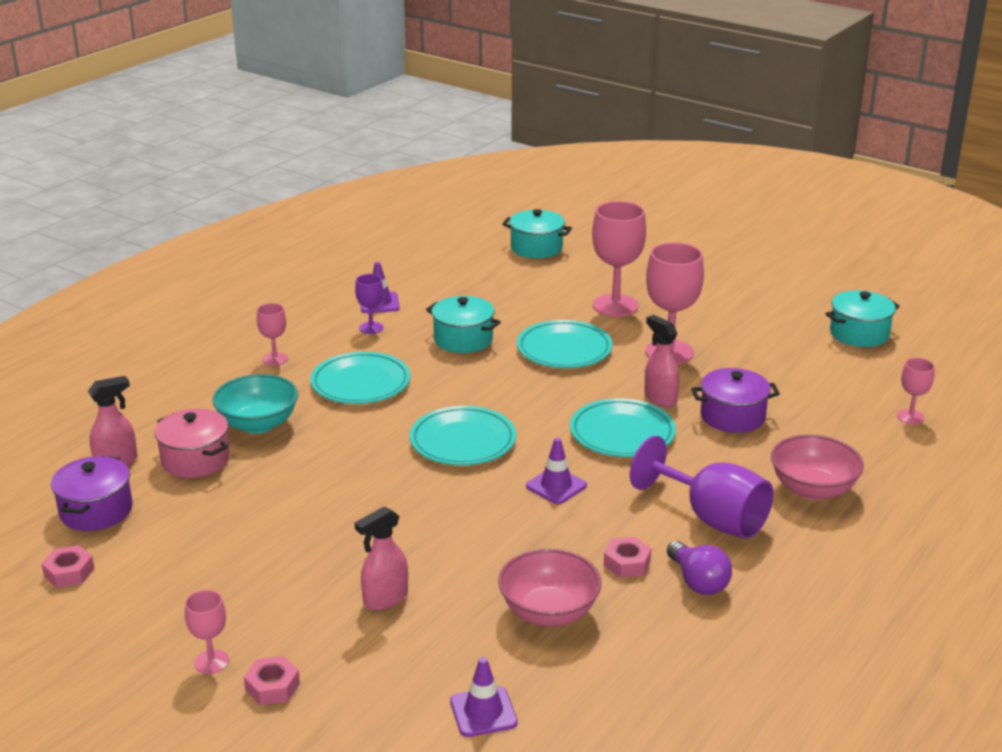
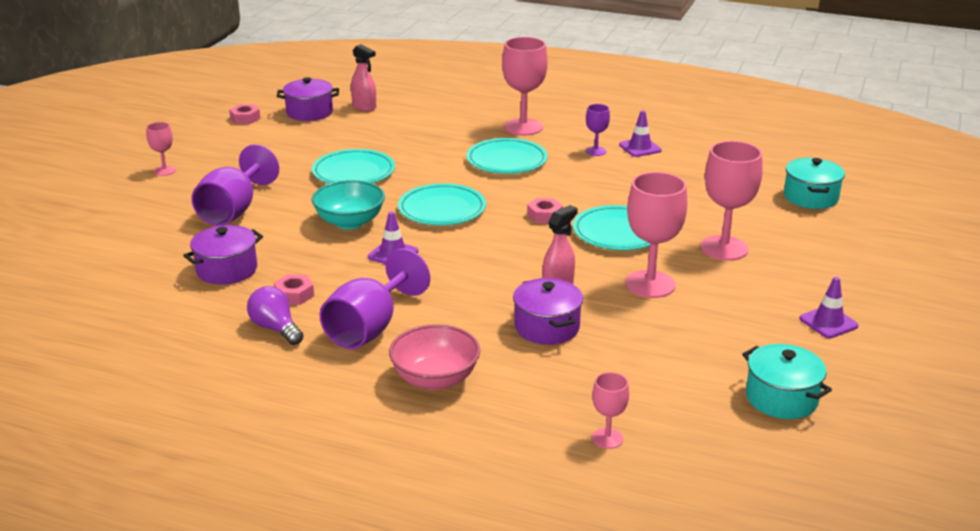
camera: 75 degrees right, 0 degrees up
(195, 460) = (377, 127): pink pot -> none
(258, 424) = (430, 137): turquoise bowl -> turquoise bowl (350, 222)
(272, 687) = (142, 191): pink nut -> pink nut (544, 215)
(275, 359) = (523, 127): pink goblet -> pink goblet, size x1.95
(385, 599) = (233, 211): pink spray bottle -> purple goblet
(463, 339) = (603, 188): turquoise pot -> none
(483, 712) = (117, 259): purple traffic cone -> purple traffic cone (828, 322)
(549, 612) = (227, 270): pink bowl -> purple pot
(622, 433) = (487, 274): turquoise plate -> turquoise plate (353, 172)
(698, 582) = (275, 328): purple light bulb -> purple light bulb turned 90 degrees clockwise

